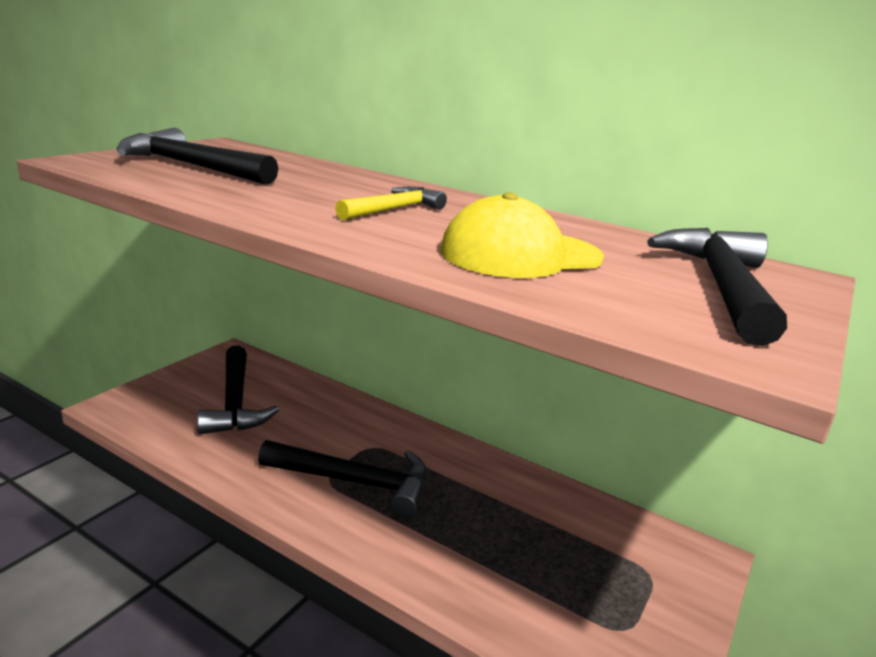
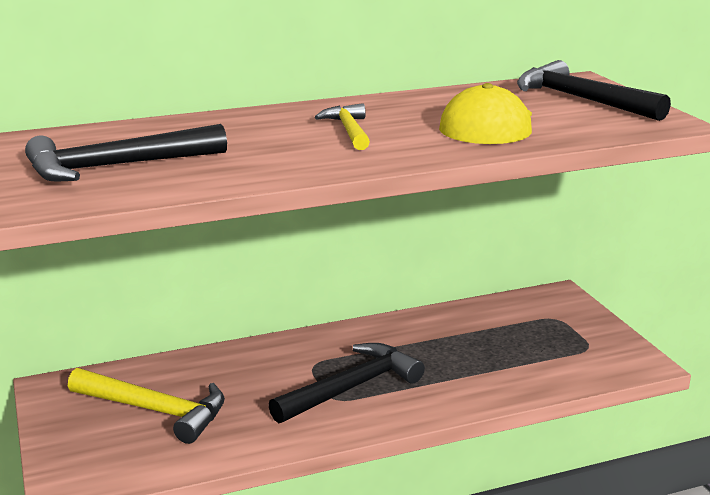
camera: 50 degrees left, 0 degrees up
(235, 402) = (156, 411): black hammer -> yellow hammer

